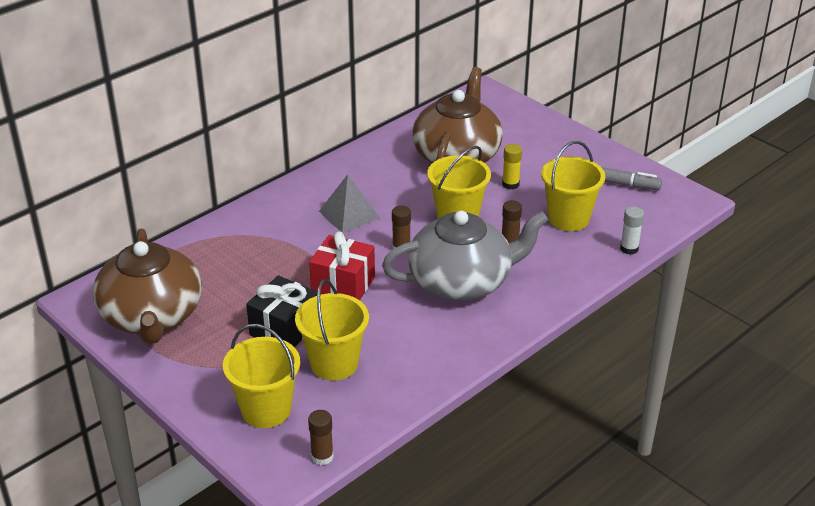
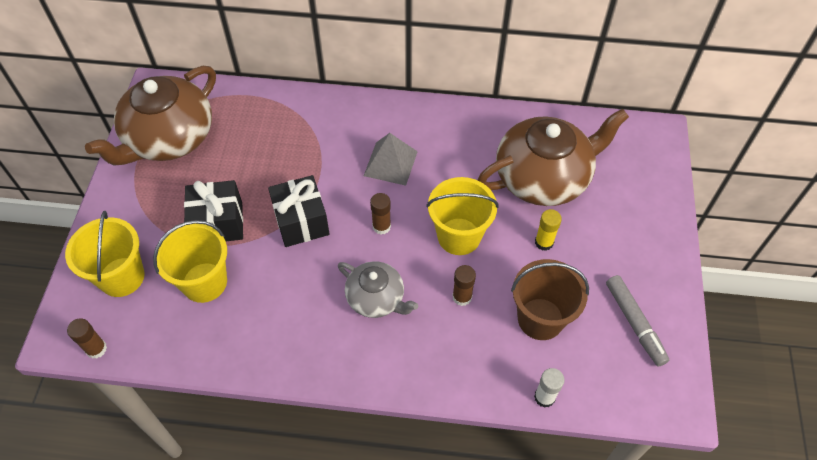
camera: 50 degrees right, 20 degrees up
(343, 284) = (301, 221): red gift -> black gift
(462, 282) = (376, 298): grey teapot -> grey teapot, size x0.55
(568, 218) = (540, 319): yellow bucket -> brown bucket

